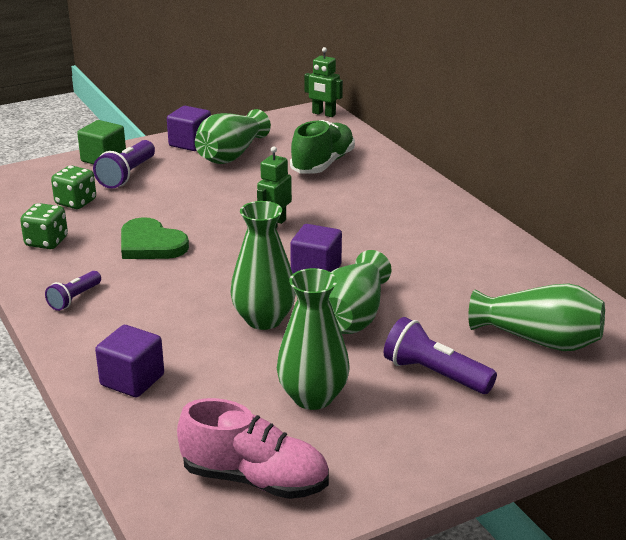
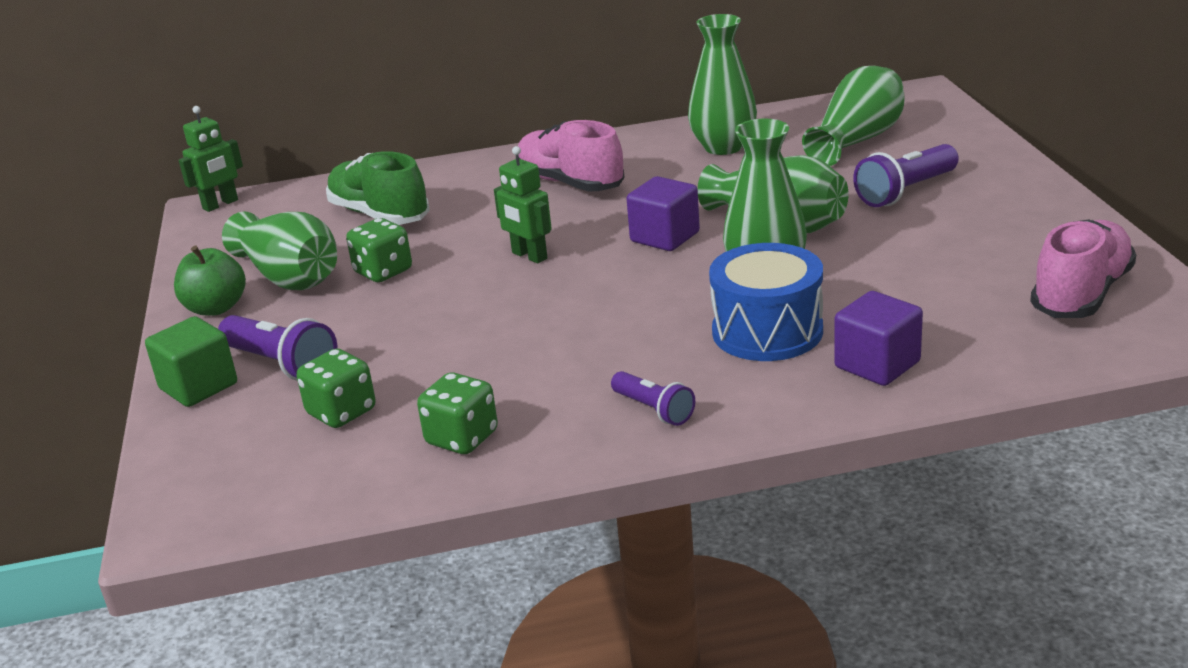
camera: 70 degrees left, 0 degrees up
(150, 244) = (527, 347): green heart -> none
(177, 329) = (767, 331): none -> blue drum
(190, 143) = (216, 308): purple cube -> green apple
(243, 181) = (383, 272): none -> green dice
(313, 397) = (935, 255): green vase -> green vase (723, 147)
(396, 220) = (570, 183): none -> pink shoe

